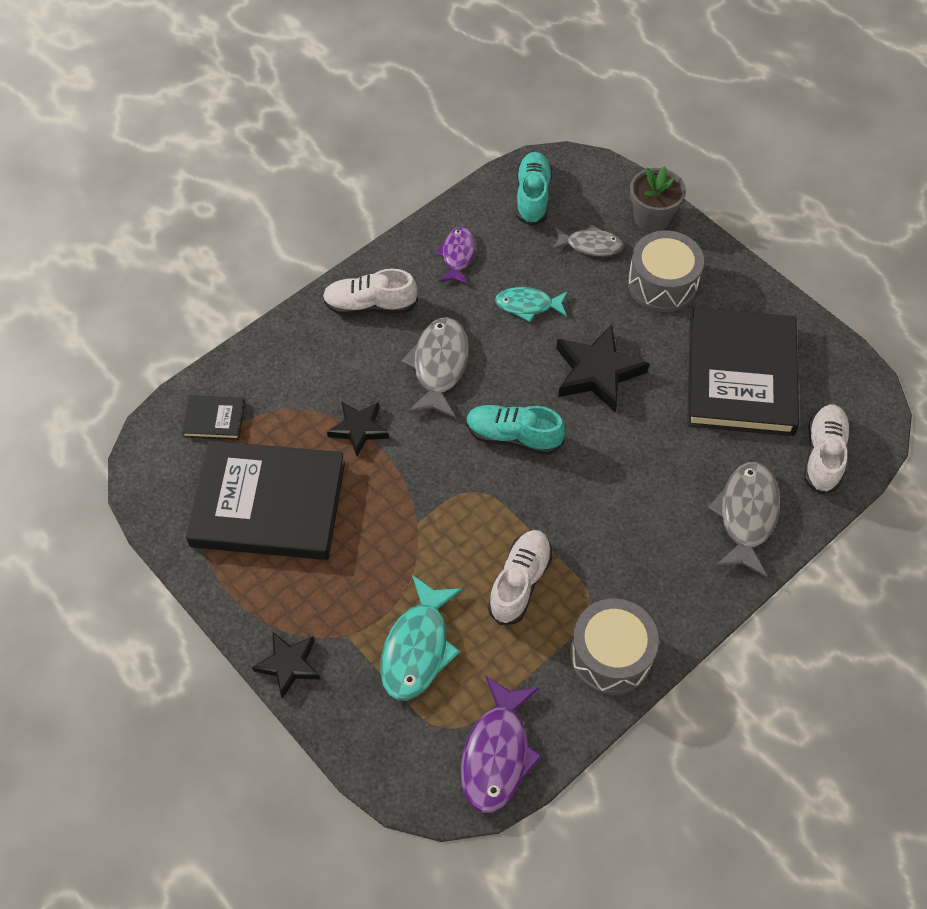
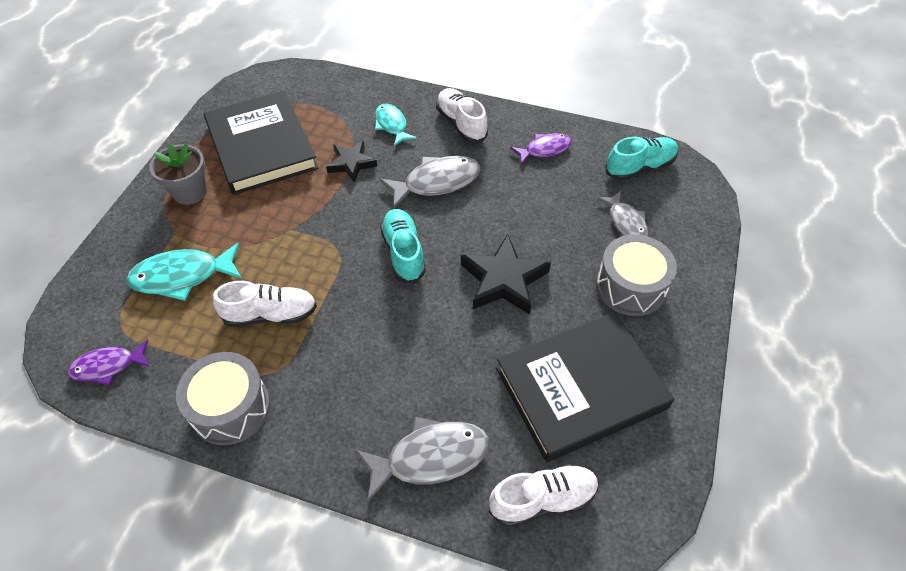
camera: 60 degrees right, 5 degrees down
(214, 419) = (313, 93): black book -> none
(289, 665) = (138, 212): black star -> none
(497, 754) = (108, 366): purple fish -> purple fish, size x0.64
(527, 305) = (533, 208): turquoise fish -> turquoise fish (392, 125)
(652, 218) = (692, 250): grey flower pot -> grey flower pot (190, 192)

